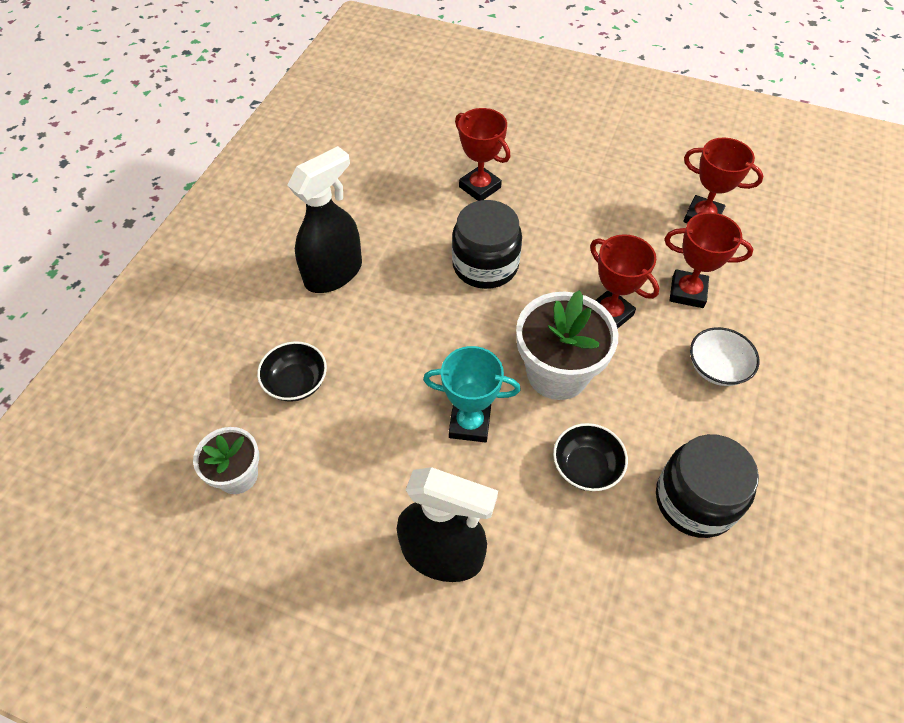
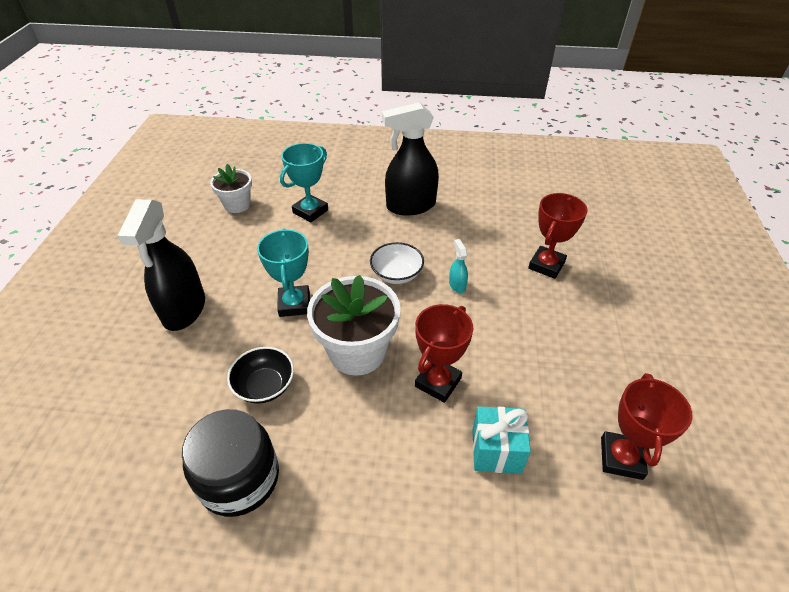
camera: 75 degrees right, 10 degrees down
(296, 382) = (310, 211): black bowl -> turquoise trophy
(334, 273) = (410, 206): black spray bottle -> black spray bottle turned 135 degrees clockwise
(485, 265) = (457, 285): black jar -> turquoise spray bottle
(687, 292) = (496, 451): red trophy -> turquoise gift
(717, 368) = (401, 489): white bowl -> white bowl (396, 274)

